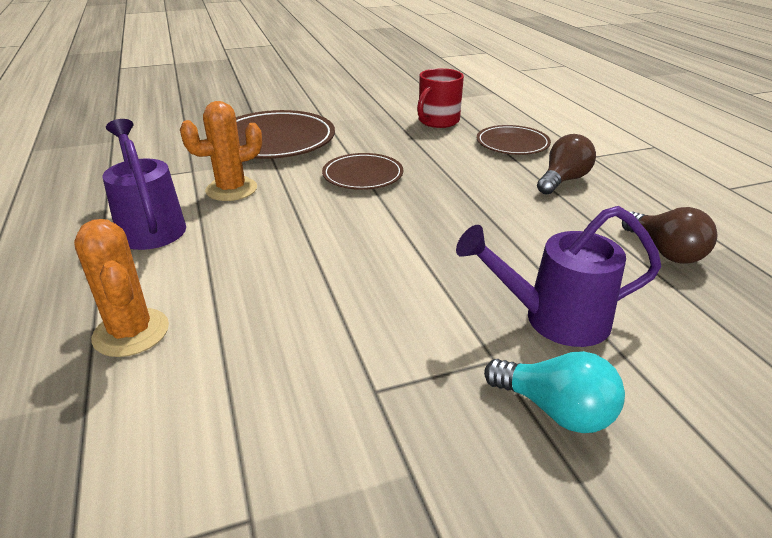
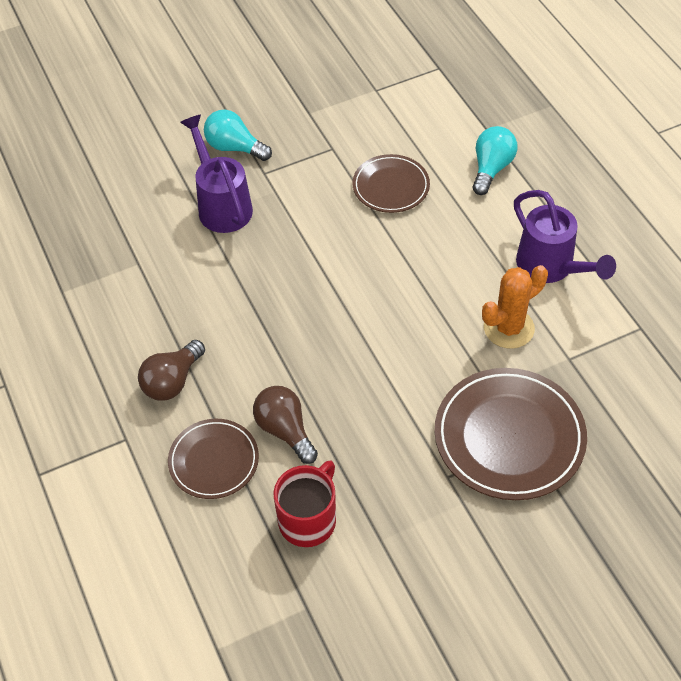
camera: 175 degrees right, 20 degrees up
(131, 332) = (491, 168): orange cactus -> turquoise light bulb
(363, 175) = (384, 368): brown plate -> brown plate (391, 186)
(554, 319) = (222, 205): purple watering can -> purple watering can turned 105 degrees counterclockwise
(665, 252) = (117, 279): brown light bulb -> brown light bulb (285, 430)

